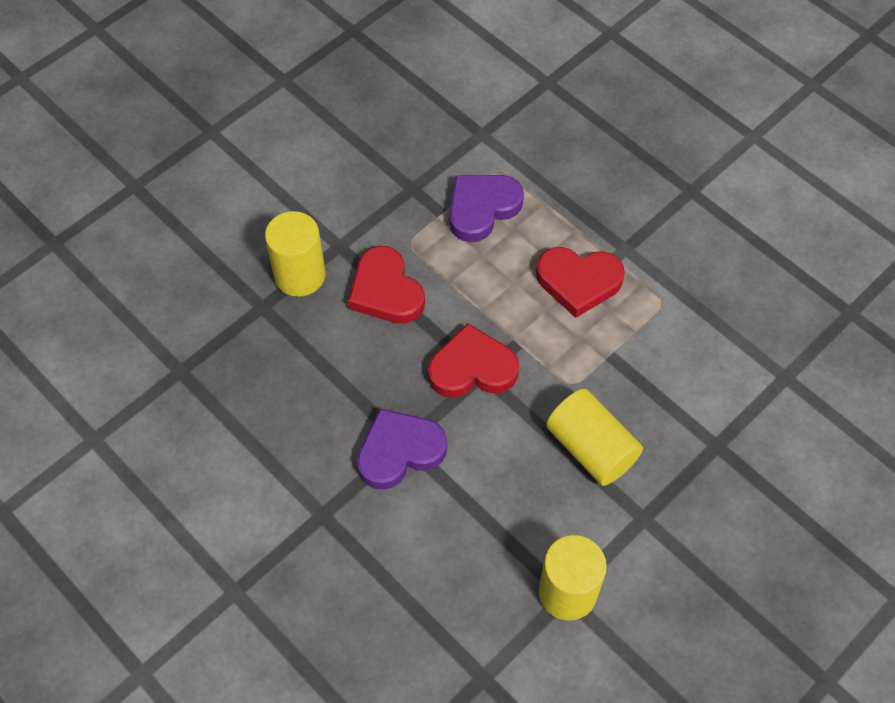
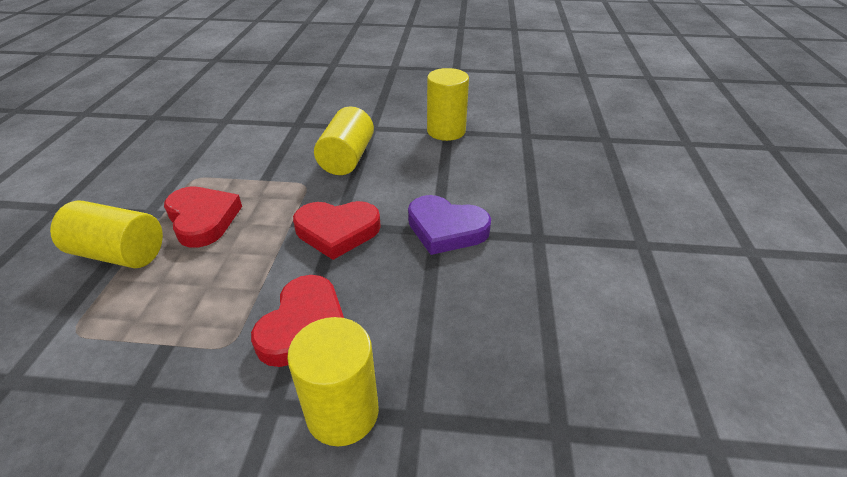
camera: 130 degrees left, 20 degrees down
(472, 368) = (337, 231): red heart -> red heart turned 45 degrees counterclockwise
(482, 208) = (143, 316): purple heart -> none
(575, 214) = (119, 254): none -> yellow cylinder

